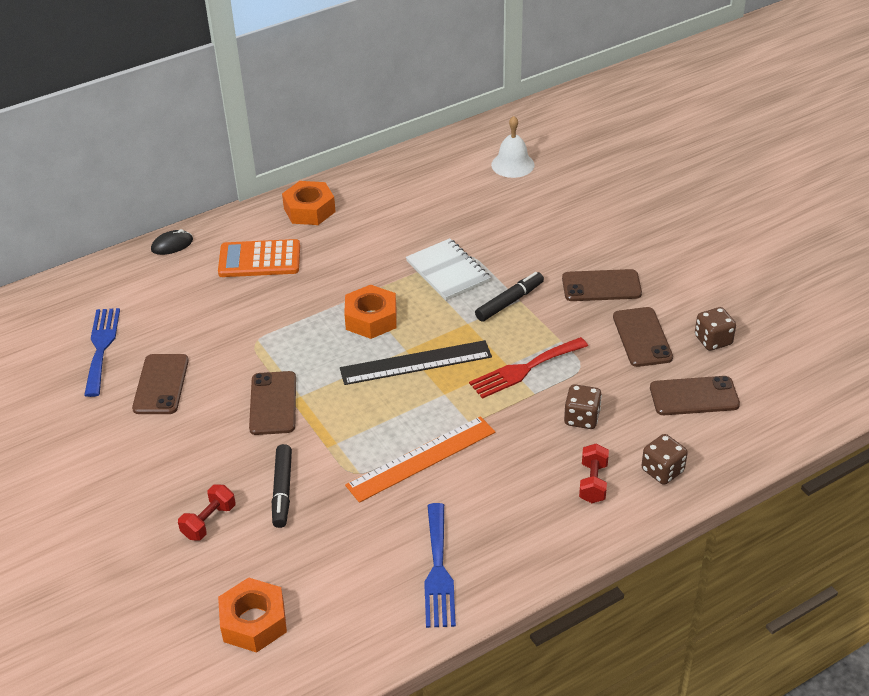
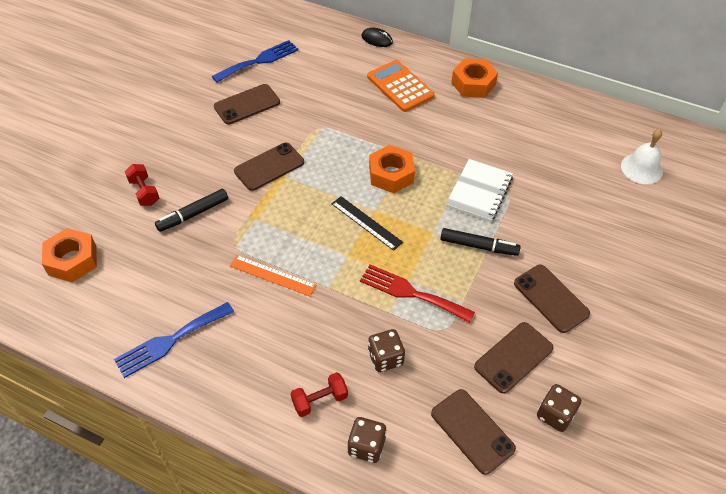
camera: 55 degrees right, 10 degrees up
(209, 521) = (144, 192): red dumbbell -> red dumbbell turned 60 degrees clockwise
(416, 363) = (366, 223): black ruler -> black ruler, size x0.66
(421, 458) = (272, 275): orange ruler -> orange ruler, size x0.66

